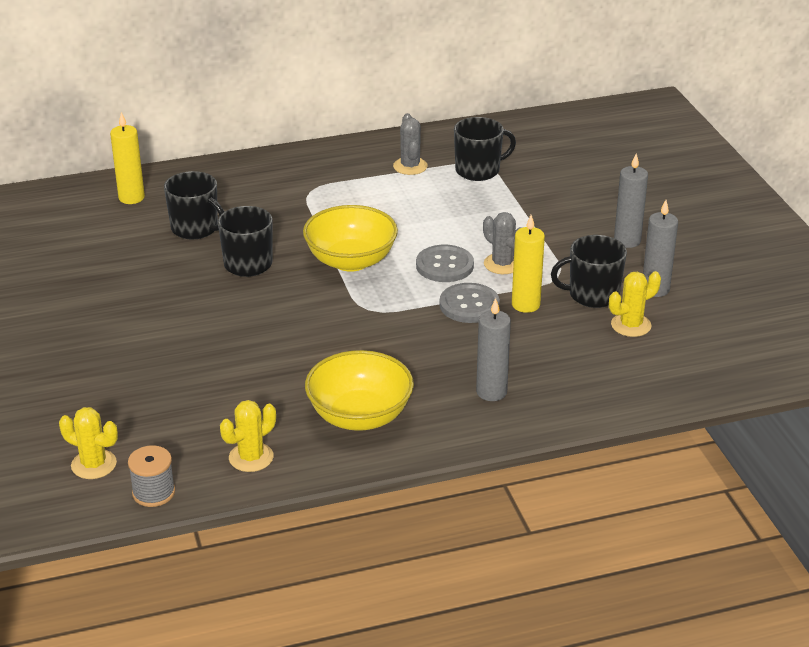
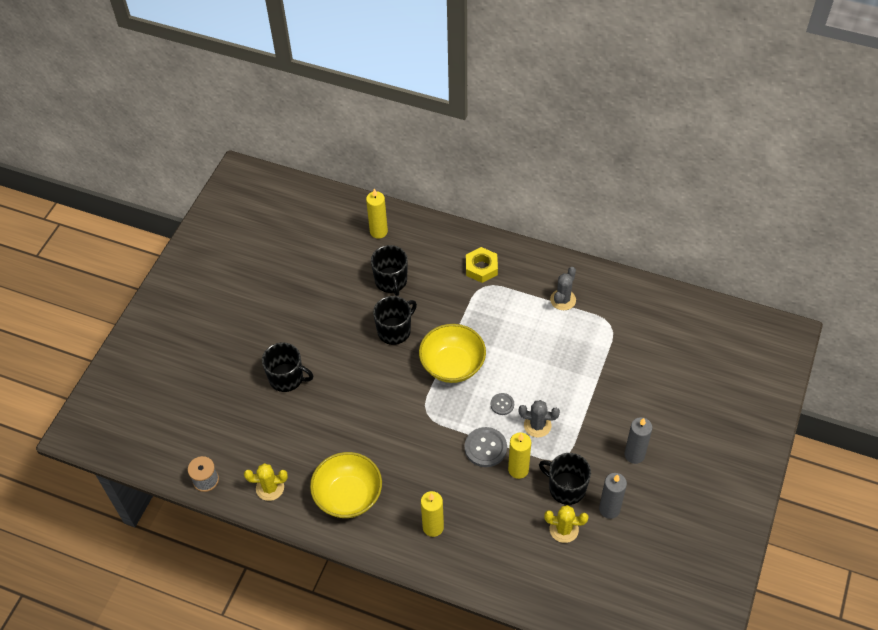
camera: 40 degrees right, 20 degrees up
(94, 464) = (195, 439): yellow cactus -> none
(290, 178) = (481, 268): none -> yellow nut
(444, 265) = (502, 404): grey button -> grey button, size x0.57
(478, 170) = (602, 329): black mug -> black mug (287, 378)
(491, 392) = (433, 527): grey candle -> yellow candle
(502, 264) = (537, 425): grey cactus -> grey cactus turned 75 degrees counterclockwise

